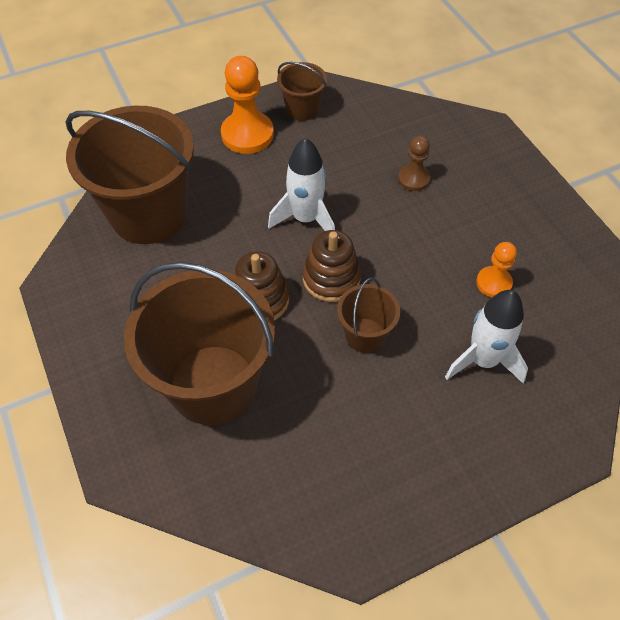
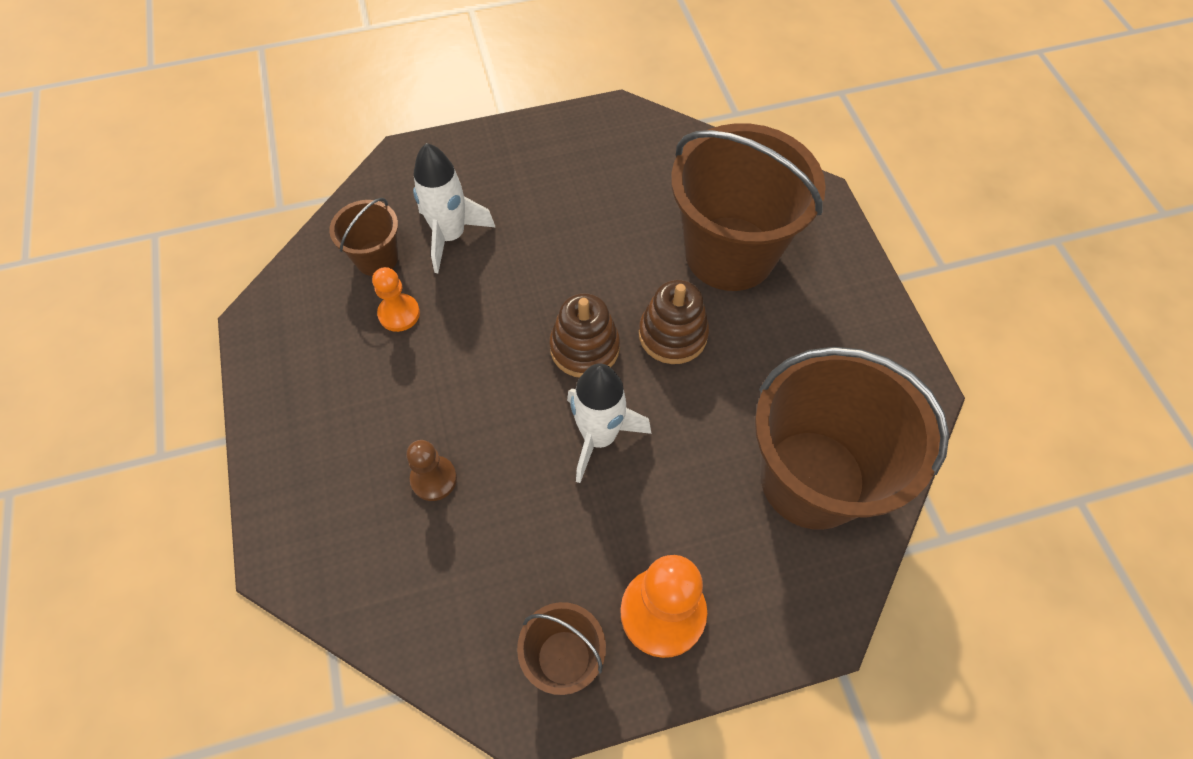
camera: 170 degrees left, 5 degrees up
(365, 335) = (563, 278): brown bucket -> brown bucket (376, 258)

